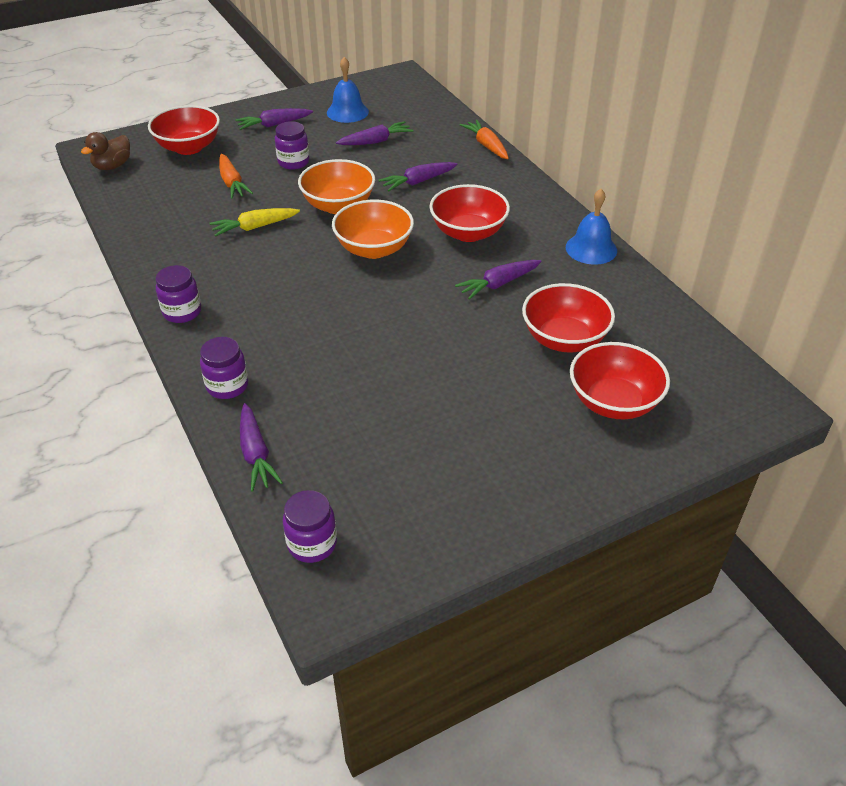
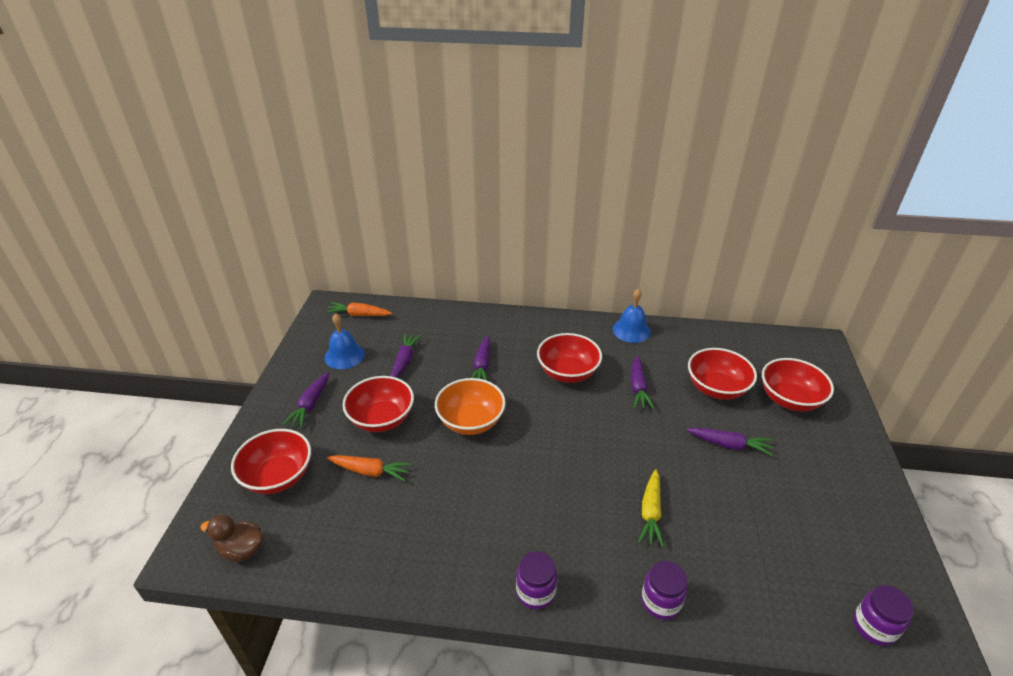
camera: 55 degrees left, 5 degrees down
(112, 166) = (241, 550): brown duck -> brown duck turned 120 degrees clockwise
(254, 227) = (452, 486): yellow carrot -> yellow carrot (650, 513)
(256, 454) = (758, 619): purple carrot -> purple carrot (730, 445)
(293, 162) = (381, 419): purple jar -> red bowl
(374, 249) = (546, 428): orange bowl -> none
(486, 145) = (471, 313): orange carrot -> orange carrot (359, 315)

